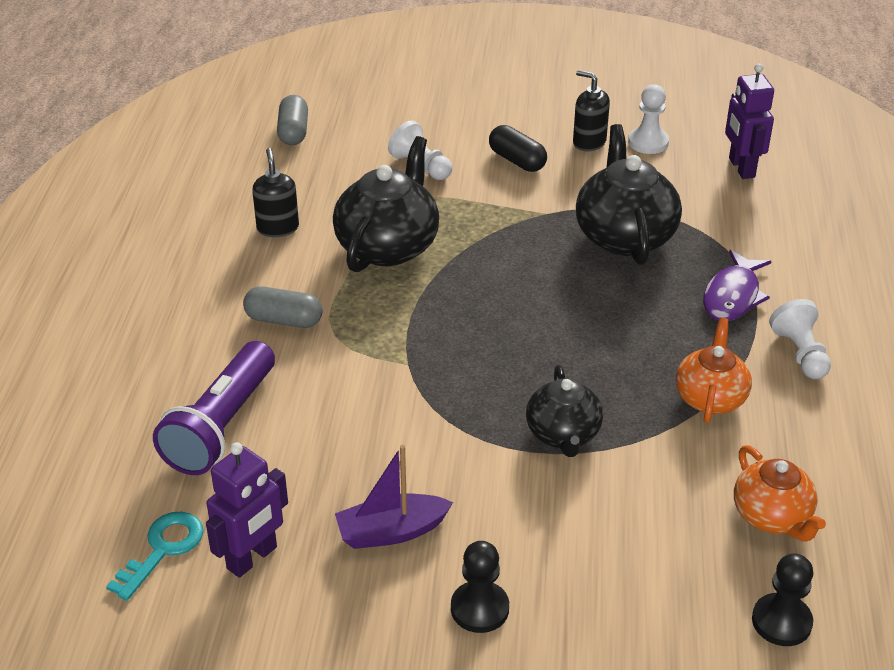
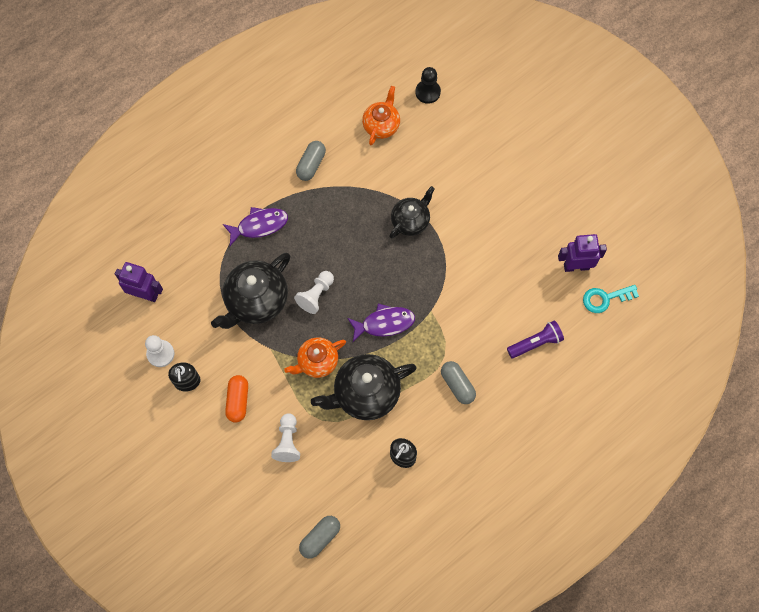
camera: 135 degrees left, 30 degrees up
(222, 426) = (535, 343): purple flashlight -> purple flashlight, size x0.63
(391, 532) = (517, 234): purple boat -> none
(450, 314) = (384, 323): none -> purple fish
(479, 608) = (517, 179): black pawn -> none
(517, 160) = (238, 401): black capsule -> orange capsule
(710, 398) = (336, 187): orange teapot -> orange teapot (317, 362)
(741, 168) = (145, 294): purple robot -> purple robot turned 105 degrees counterclockwise
(780, 397) = (311, 165): none -> grey capsule
(800, 353) = (275, 175): white pawn -> white pawn (316, 295)

